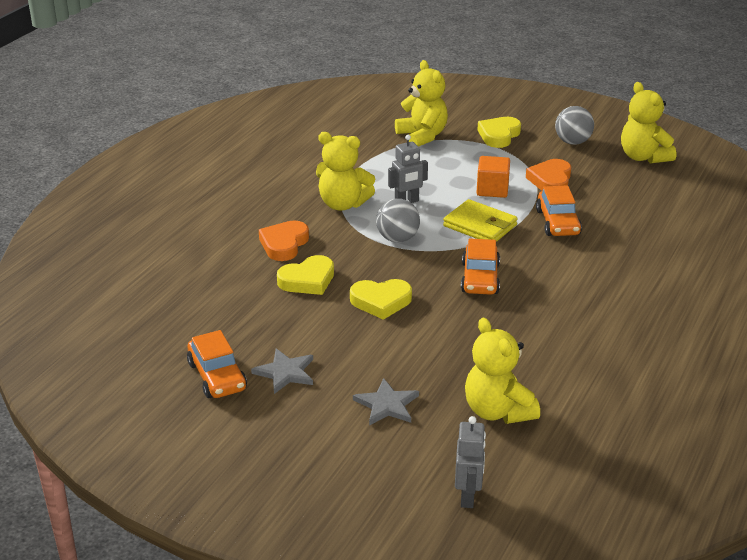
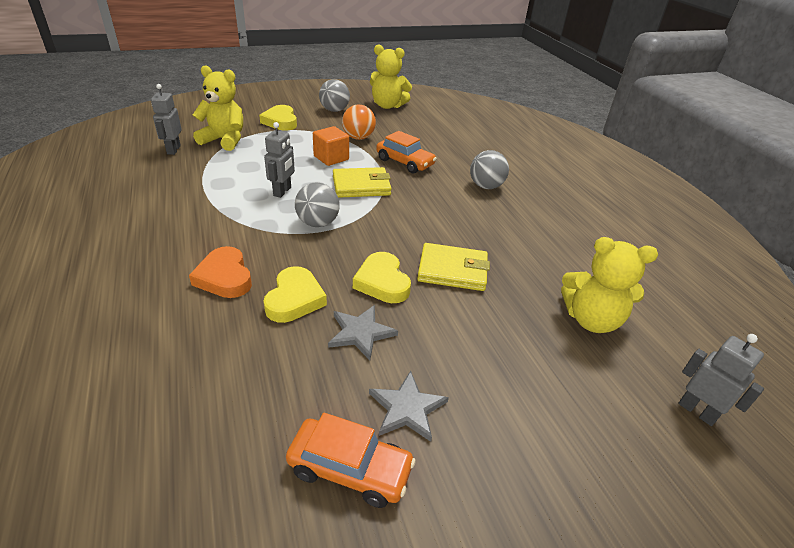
camera: 50 degrees left, 5 degrees up
(343, 204) = (231, 216): yellow teddy bear -> none
(370, 130) = (173, 150): none -> grey robot
(381, 301) = (382, 282): yellow heart -> yellow heart turned 120 degrees clockwise
(387, 405) = (526, 374): grey star -> grey star (361, 333)
(447, 322) = (452, 270): none -> yellow wallet
(480, 278) = (420, 223): orange car -> none
(550, 180) = (358, 138): orange heart -> orange ball
(602, 279) = (486, 186): none -> grey ball

